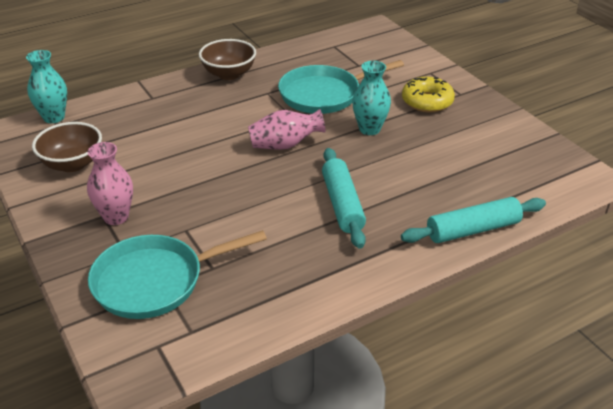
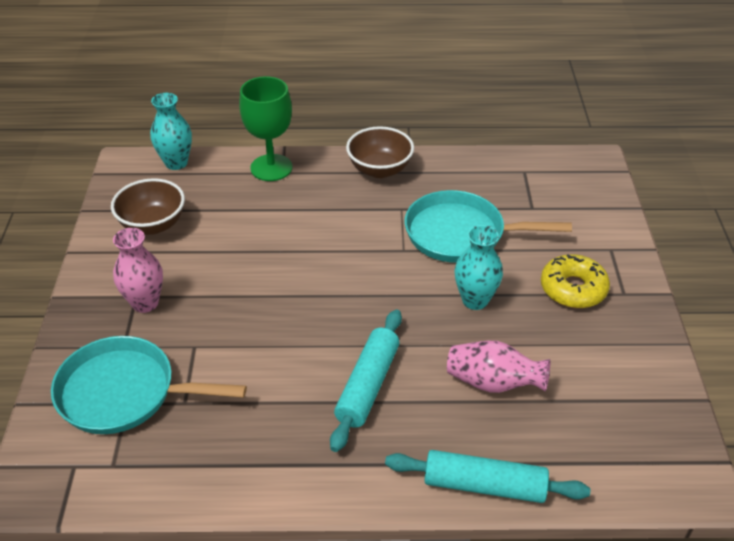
camera: 30 degrees right, 5 degrees up
(141, 97) = (271, 168): none -> green goblet
(285, 145) = (367, 284): pink vase -> pink vase (493, 383)

